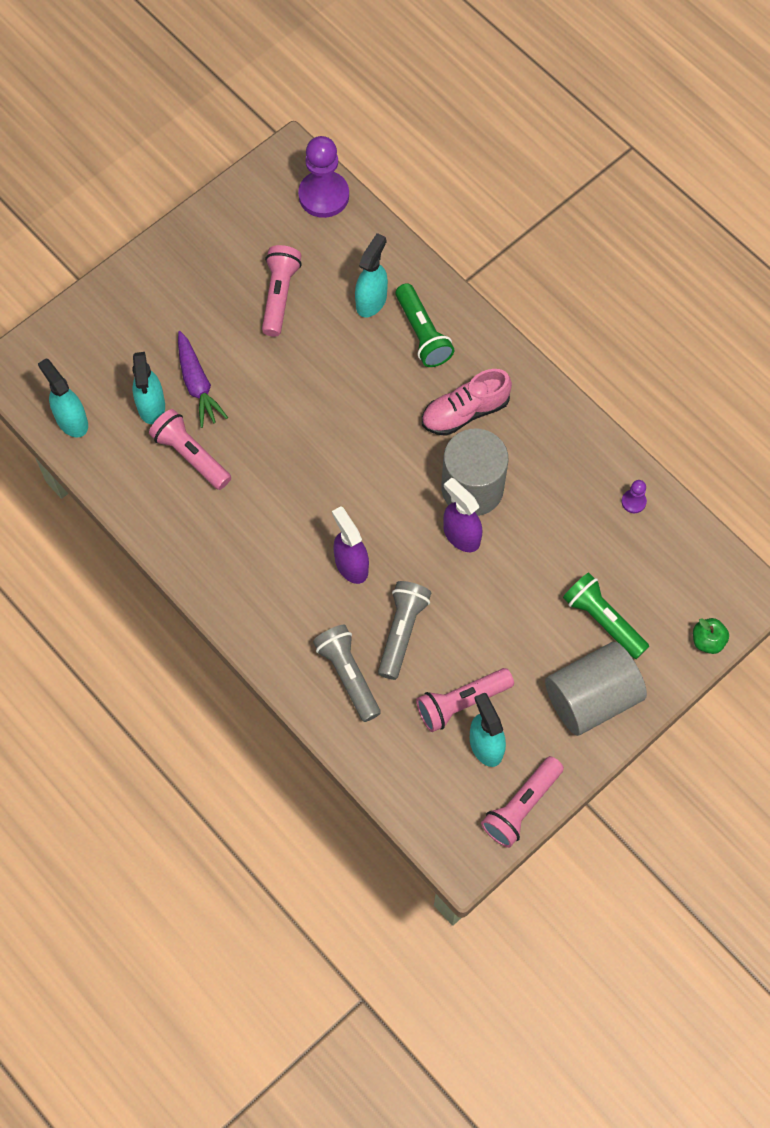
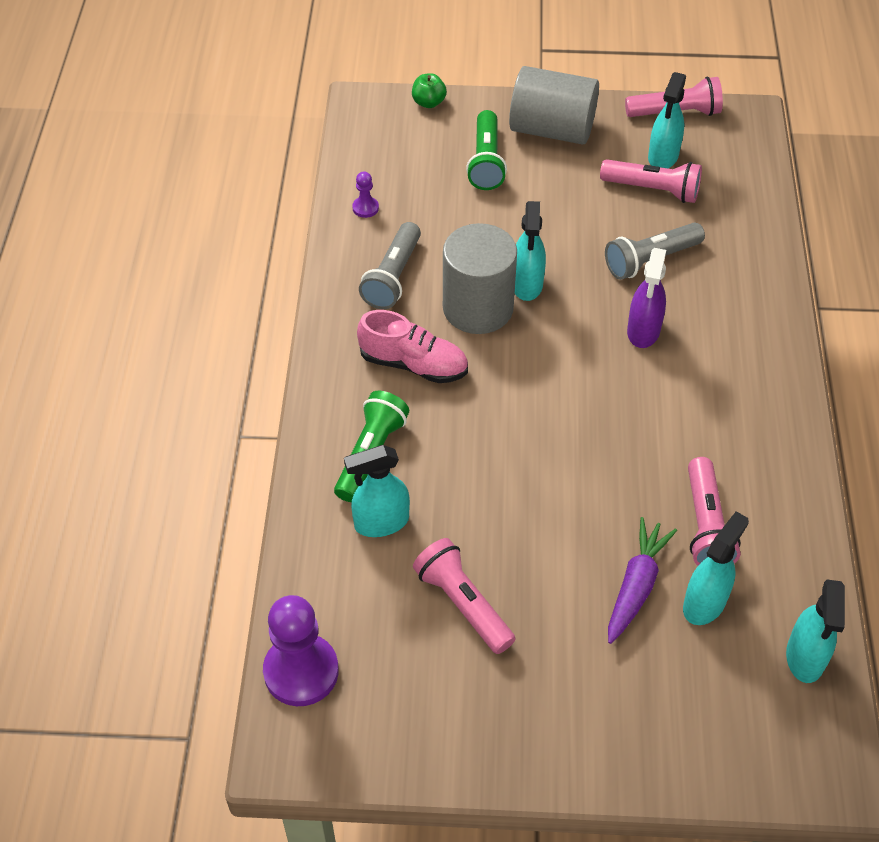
camera: 135 degrees left, 15 degrees down
(279, 296) = (463, 604): pink flashlight -> pink flashlight turned 90 degrees clockwise
(348, 675) = (726, 264): grey flashlight -> grey flashlight (393, 277)
(461, 535) = (527, 285): purple spray bottle -> turquoise spray bottle

